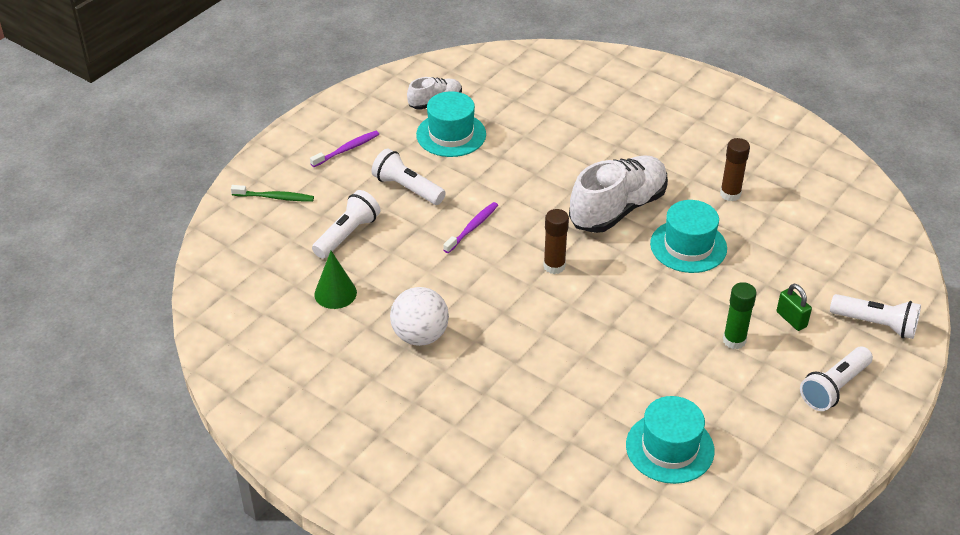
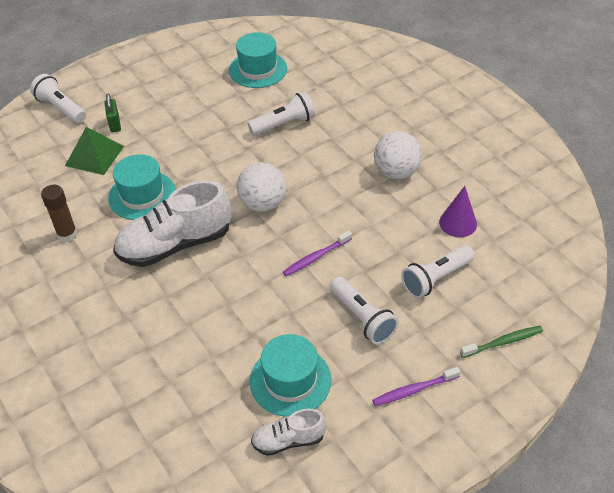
camera: 160 degrees left, 5 degrees up
(275, 197) = (503, 342): green toothbrush -> green toothbrush turned 135 degrees clockwise
(335, 293) = (458, 223): green cone -> purple cone
(554, 266) = (263, 204): brown glue stick -> white ball
(734, 340) = (166, 119): green glue stick -> none
(778, 276) = (94, 156): none -> green pyramid
(834, 387) = (127, 79): white flashlight -> white flashlight (284, 124)

